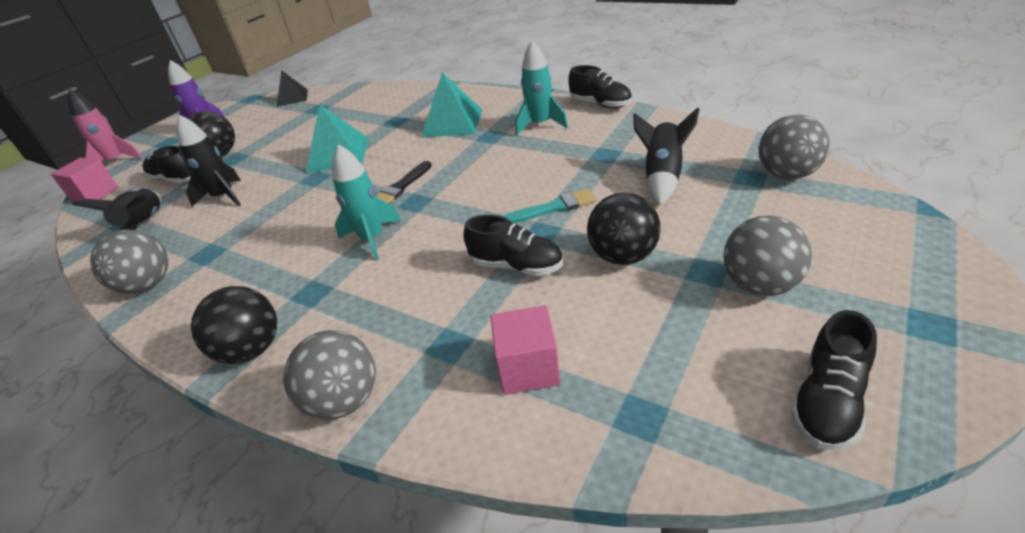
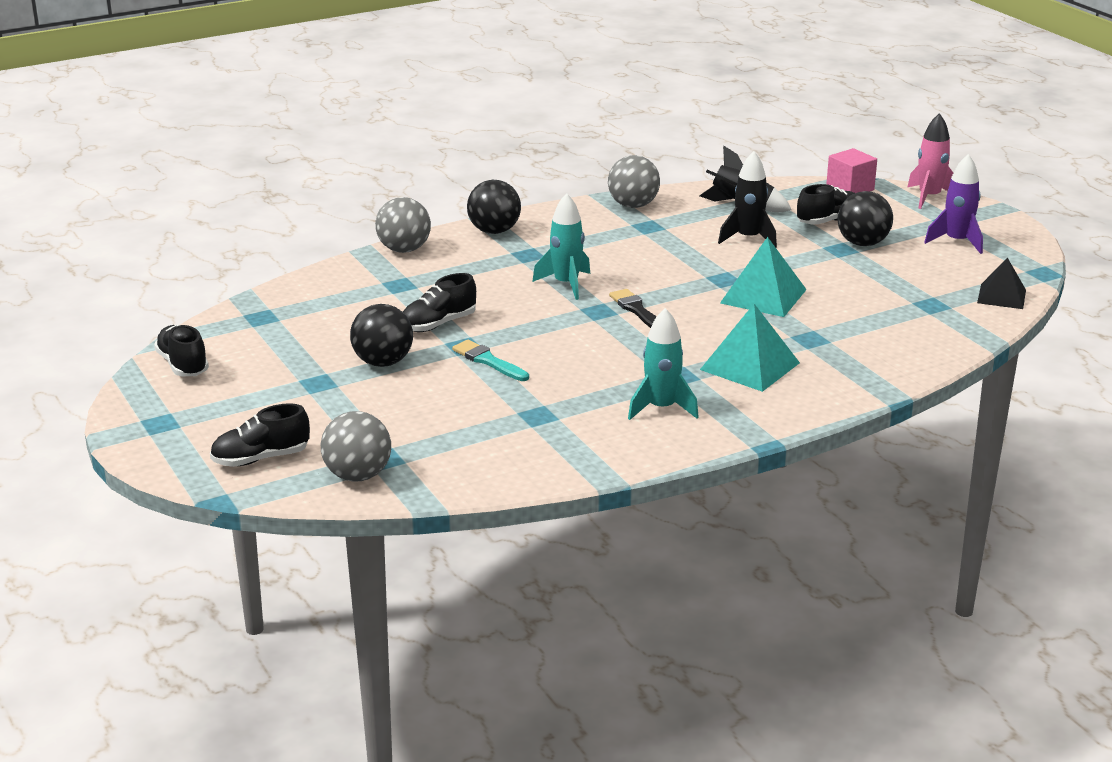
camera: 115 degrees right, 10 degrees down
(528, 368) = (341, 300): pink cube -> none
(554, 207) = (488, 361): turquoise brush -> turquoise brush turned 120 degrees clockwise
(600, 104) = (657, 459): black shoe -> black shoe (260, 459)
(662, 177) = (453, 422): black rocket -> none
(760, 285) = (276, 392): grey ball -> none

